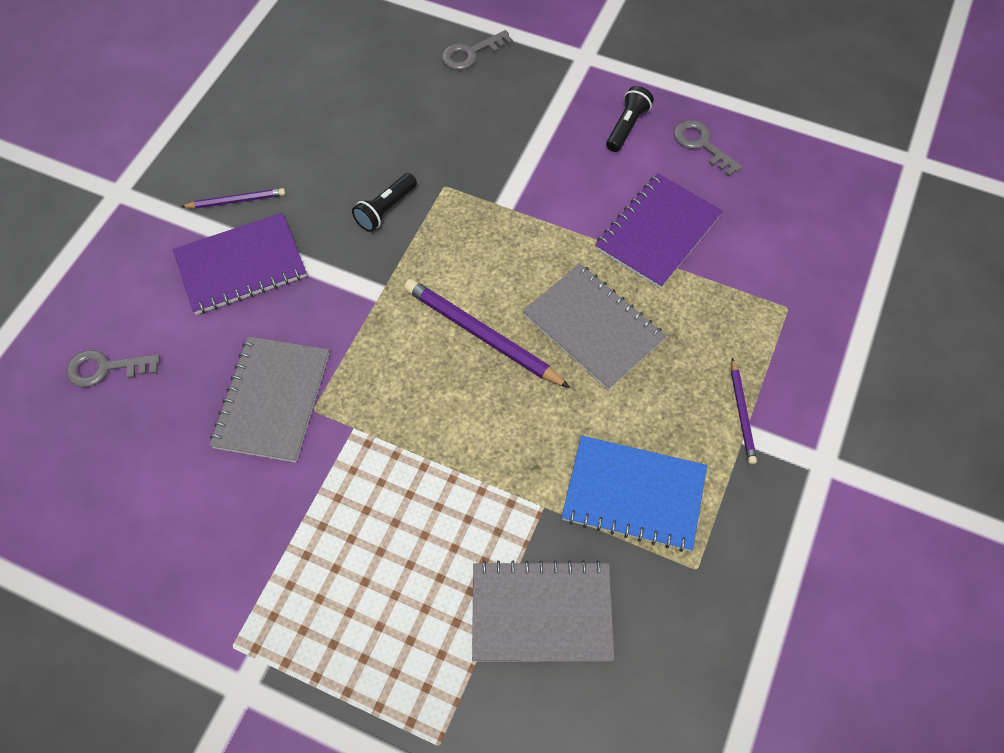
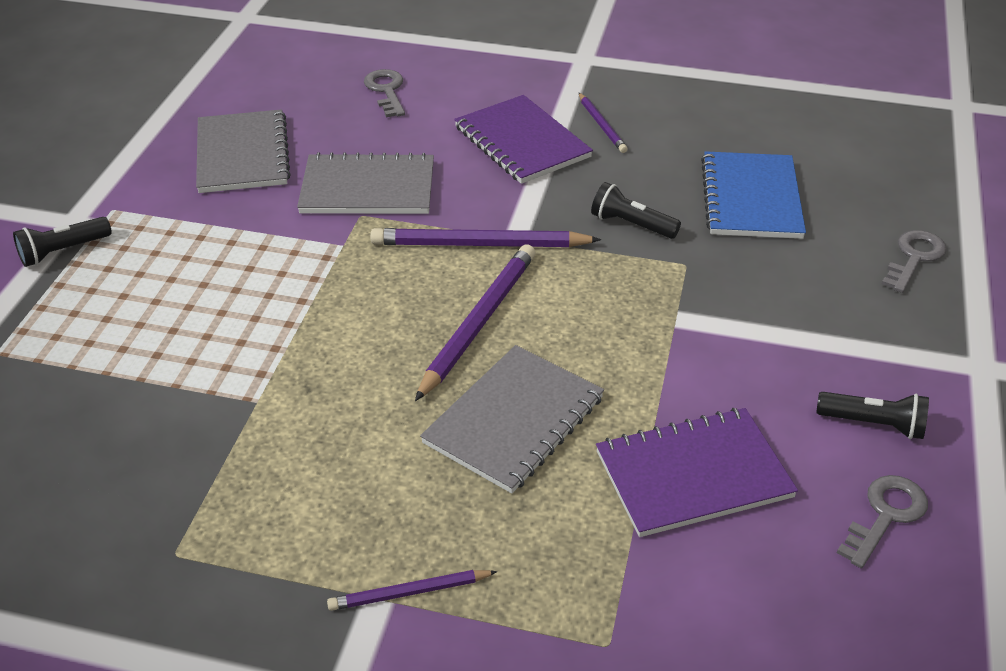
camera: 80 degrees right, 20 degrees down
(293, 693) = (63, 251): none -> black flashlight
(382, 320) = (480, 244): none -> purple pencil
(471, 53) = (914, 258): grey key -> grey key turned 75 degrees clockwise
(541, 613) = (127, 413): grey notebook -> grey notebook (242, 154)
(634, 494) = (276, 482): blue notebook -> blue notebook (751, 198)
(658, 232) = (693, 475): purple notebook -> purple notebook turned 45 degrees counterclockwise

